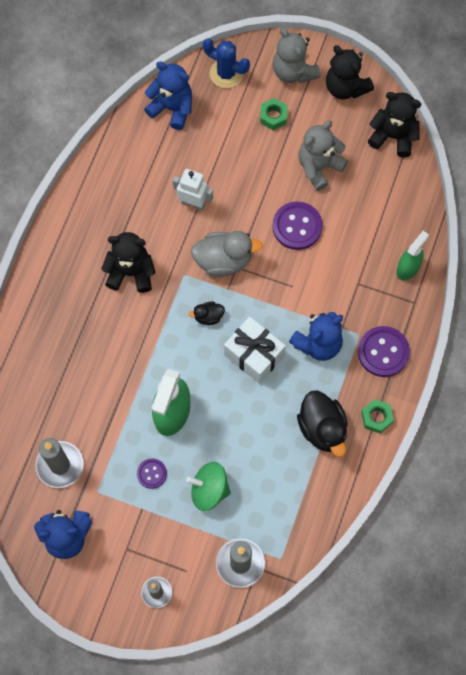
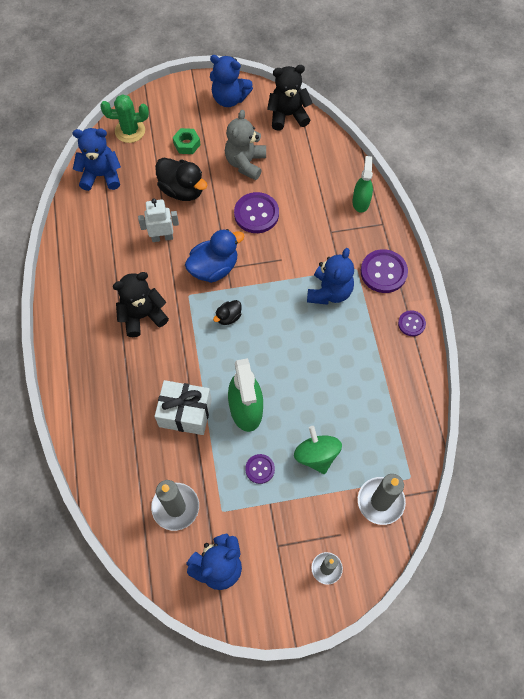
camera: 30 degrees left, 5 degrees down
(209, 490) = (316, 455): green spinning top -> green spinning top turned 90 degrees clockwise
(223, 260) = (214, 268): grey duck -> blue duck
(226, 73) = (130, 131): blue cactus -> green cactus
(254, 355) = (284, 327): white gift -> white gift (185, 413)
(293, 72) = (182, 106): grey teddy bear -> none
(322, 428) = (375, 355): black duck -> black duck (182, 190)
(345, 87) = (229, 98): black teddy bear -> blue teddy bear
(376, 417) = (411, 324): green nut -> purple button

